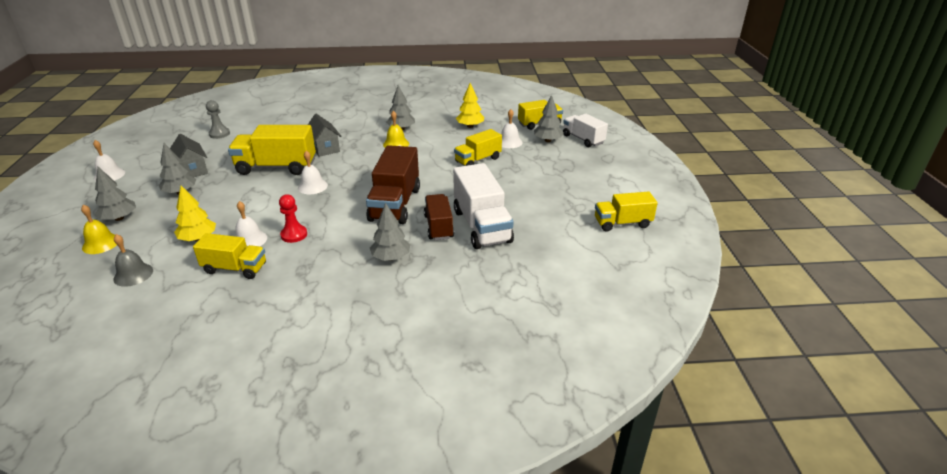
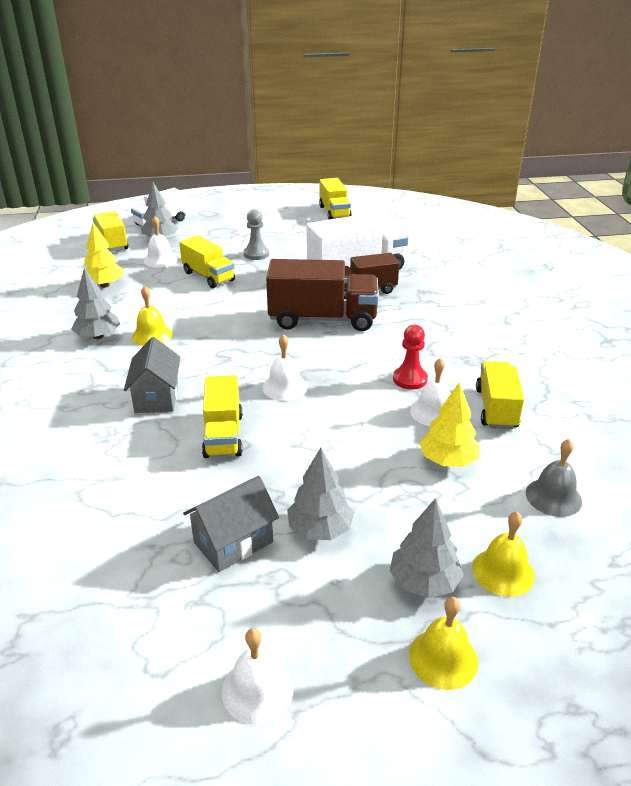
camera: 95 degrees left, 0 degrees up
(75, 218) = (443, 658): none -> yellow bell
(219, 134) = (58, 556): grey pawn -> grey pawn (256, 254)
(276, 167) = (223, 435): yellow truck -> yellow truck, size x0.63
(325, 148) = (156, 397): grey house -> grey house turned 60 degrees counterclockwise
(391, 257) = (429, 311): grey tree -> none

